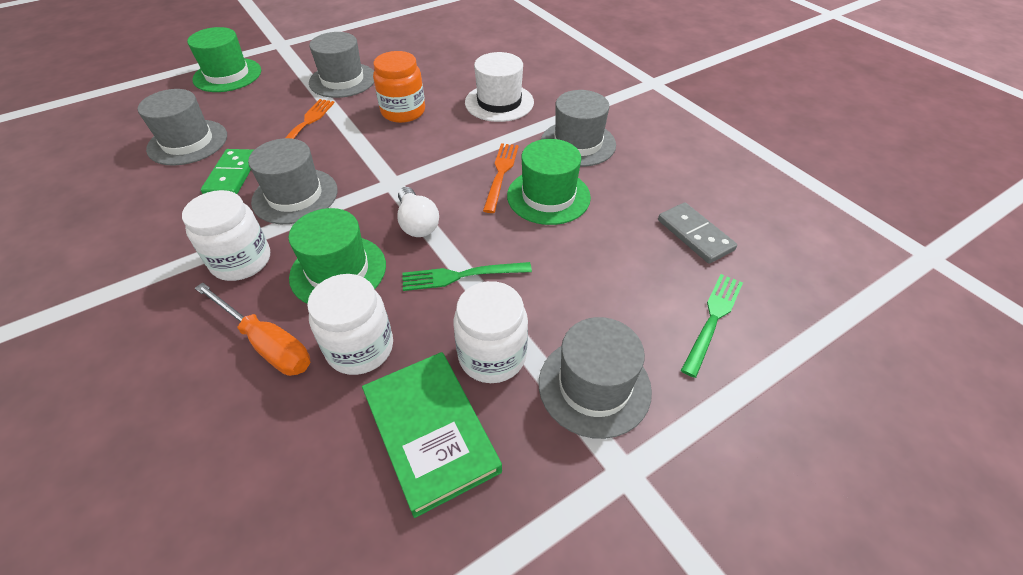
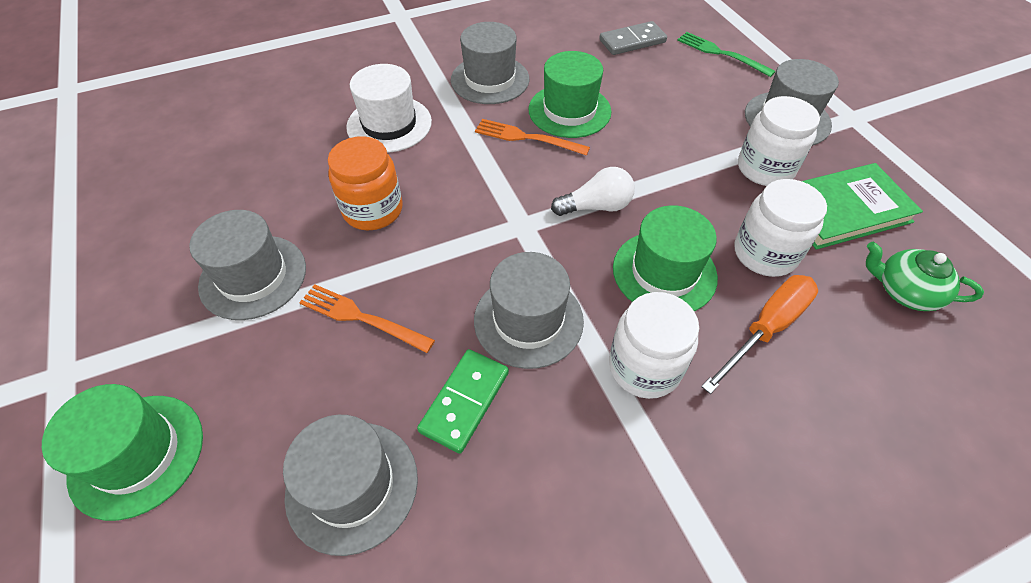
camera: 80 degrees left, 5 degrees up
(232, 175) = (464, 401): green domino -> green domino turned 75 degrees counterclockwise
(300, 483) = (905, 291): none -> green teapot
(461, 276) = (674, 180): green fork -> none

